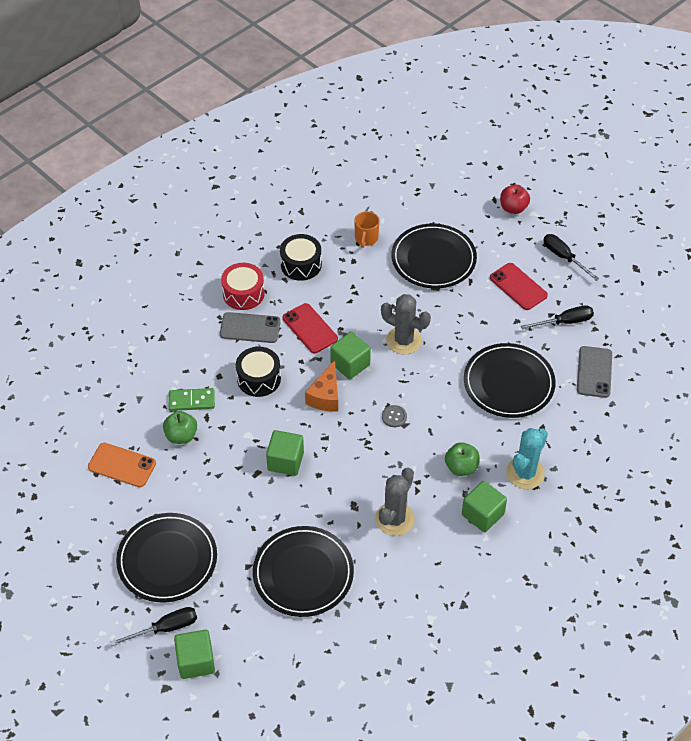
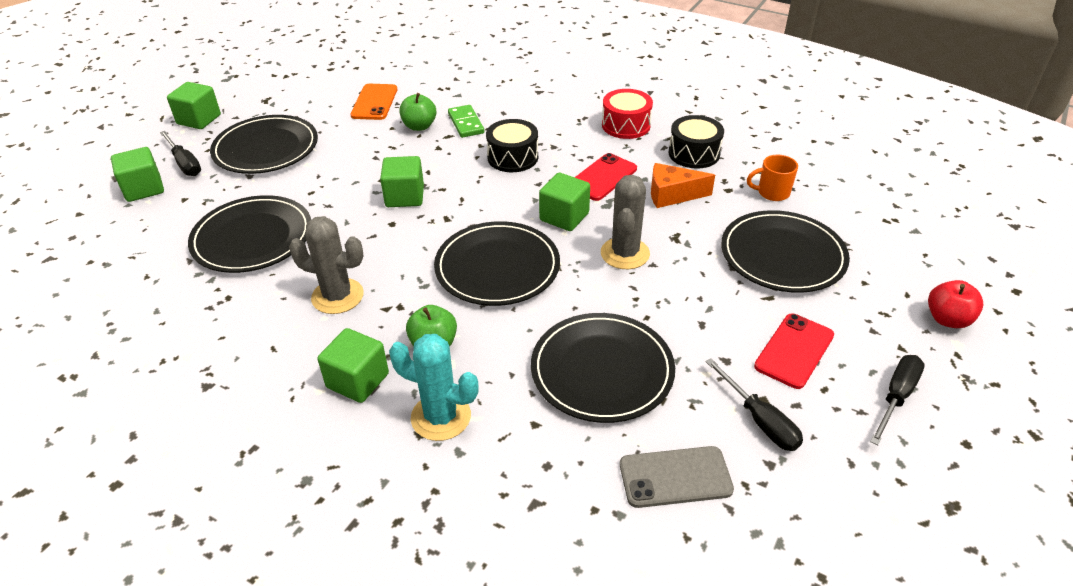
camera: 75 degrees right, 10 degrees down
(86, 618) = (199, 119): none -> green cube
(250, 328) = (580, 138): grey phone -> none
(325, 396) = (508, 207): orange cheese -> orange cheese (672, 195)
(394, 417) = (497, 267): grey button -> black plate

